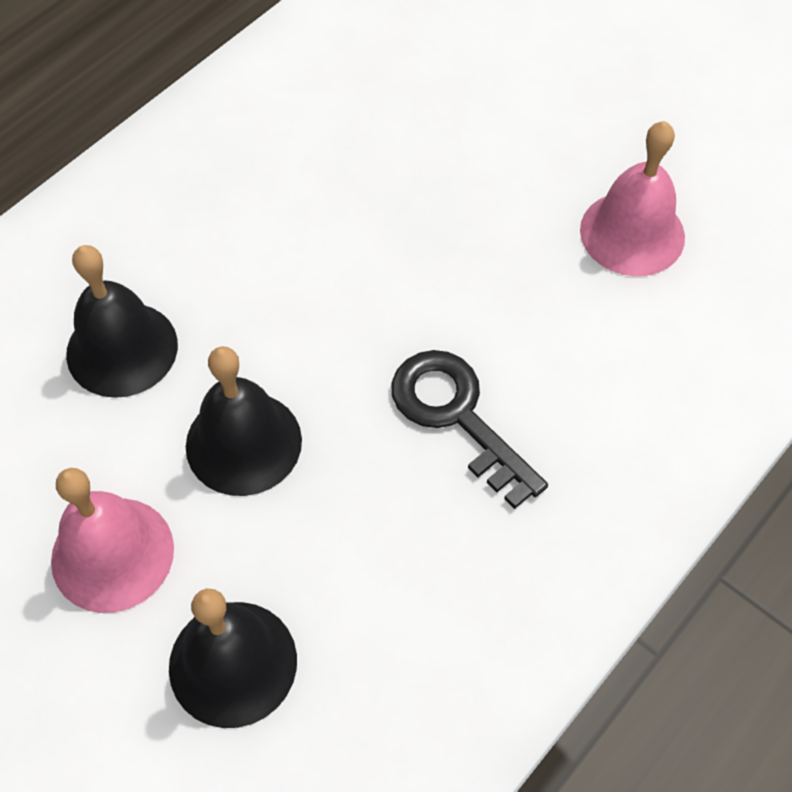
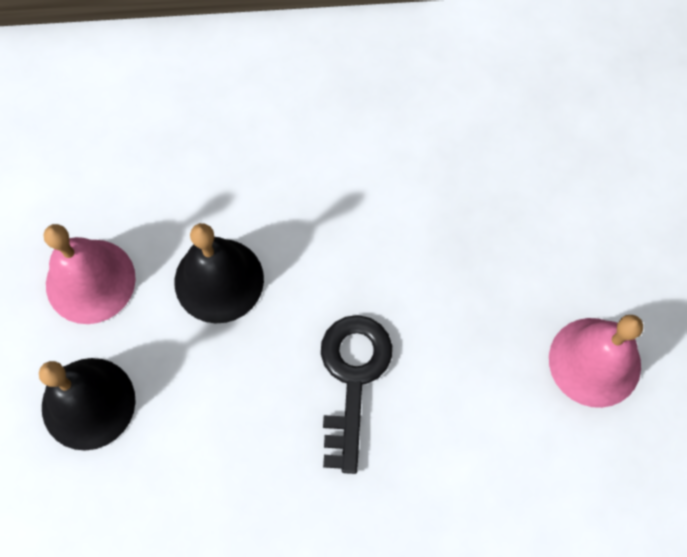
camera: 45 degrees right, 10 degrees up
(122, 349) = (212, 160): black bell -> none

